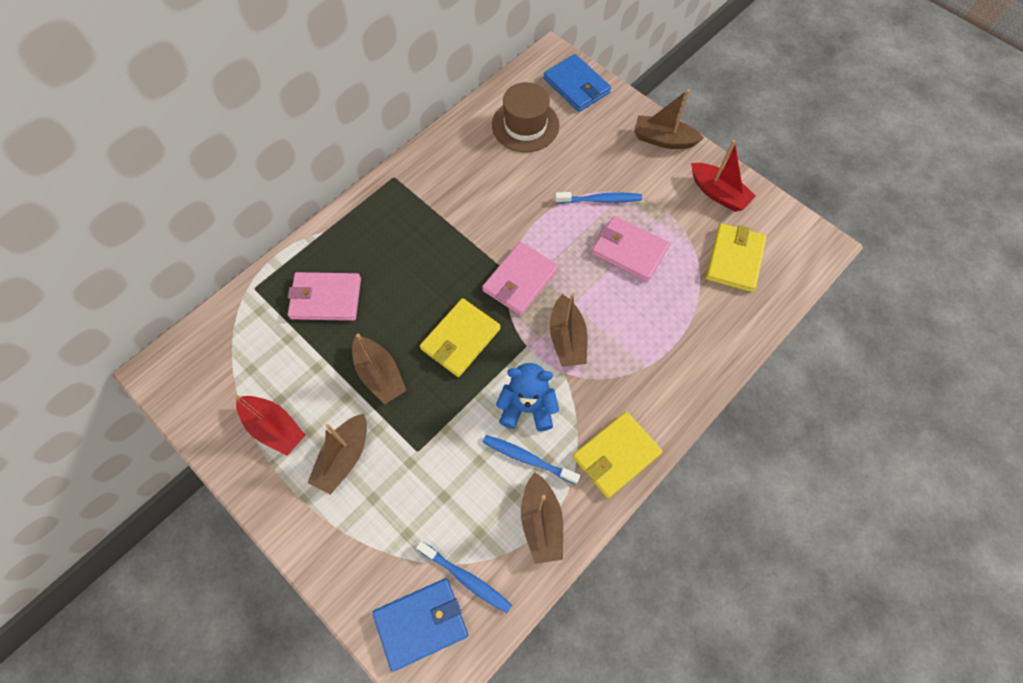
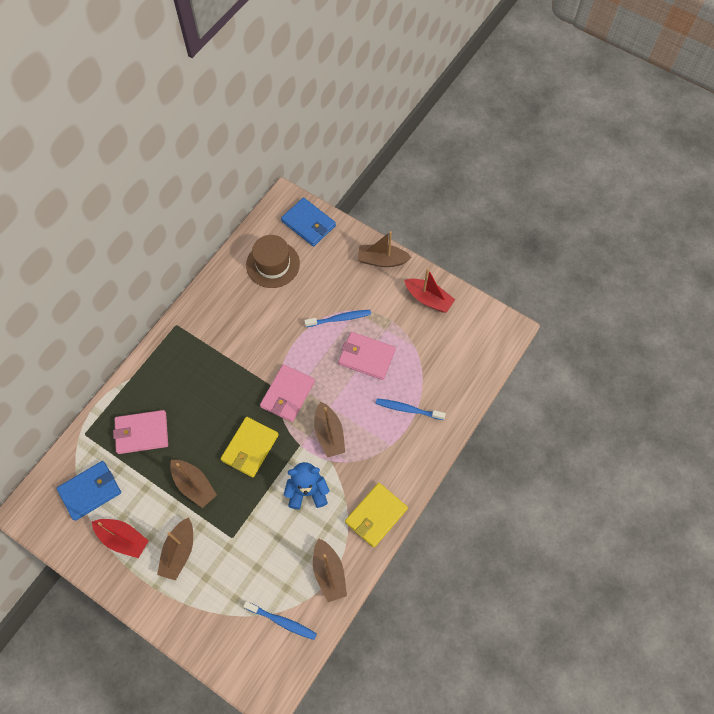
camera: 10 degrees left, 0 degrees up
(421, 623) = (255, 658): blue wallet -> blue wallet (90, 491)
(528, 459) = (313, 529): blue toothbrush -> blue toothbrush (408, 409)
(734, 259) = (446, 351): yellow wallet -> none

